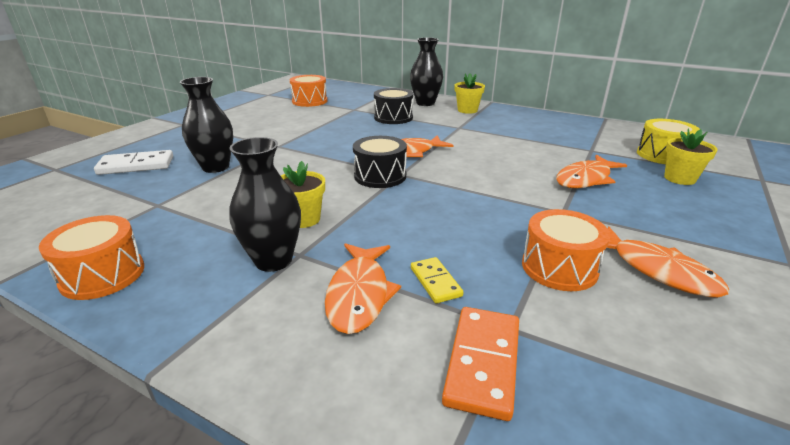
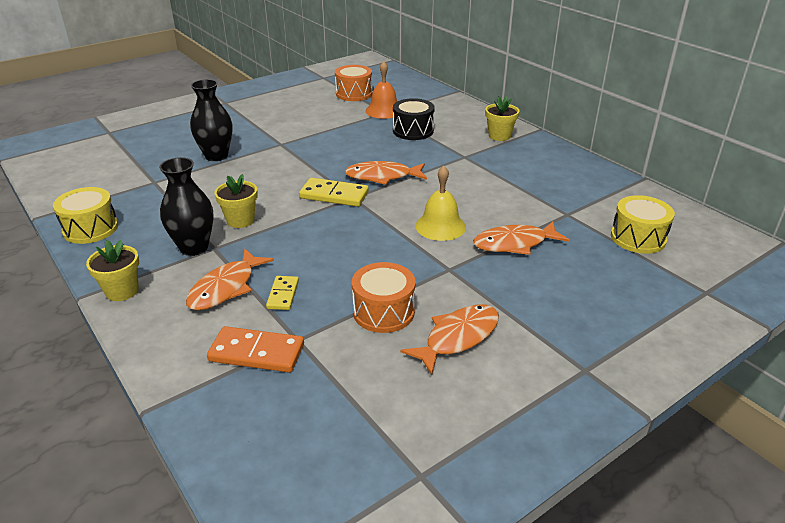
camera: 25 degrees right, 5 degrees up
(103, 275) = (90, 228): orange drum -> yellow drum
(136, 165) = (163, 141): white domino -> none
(350, 108) = (384, 110): none -> orange bell
(380, 176) = (334, 195): black drum -> yellow domino
(425, 103) = (465, 118): black vase -> none
(483, 363) = (256, 353): orange domino -> orange domino turned 60 degrees clockwise
(508, 180) = (440, 226): none -> yellow bell
(657, 270) = (458, 338): orange fish -> orange fish turned 120 degrees counterclockwise
(679, 178) = (613, 267): yellow flower pot -> yellow flower pot (122, 291)

